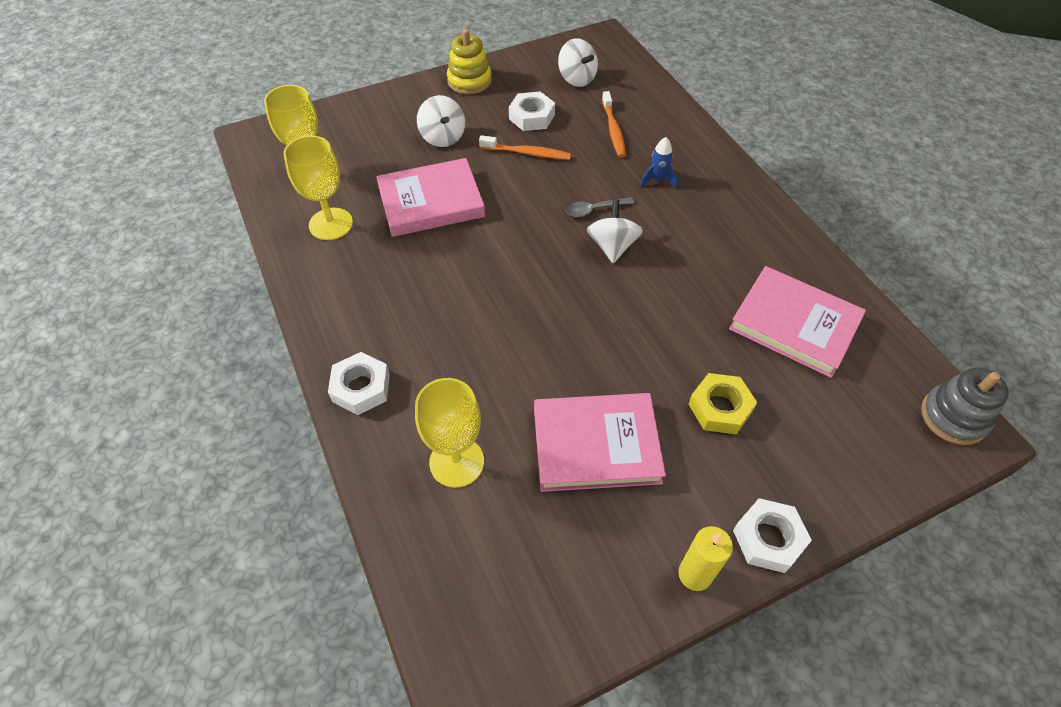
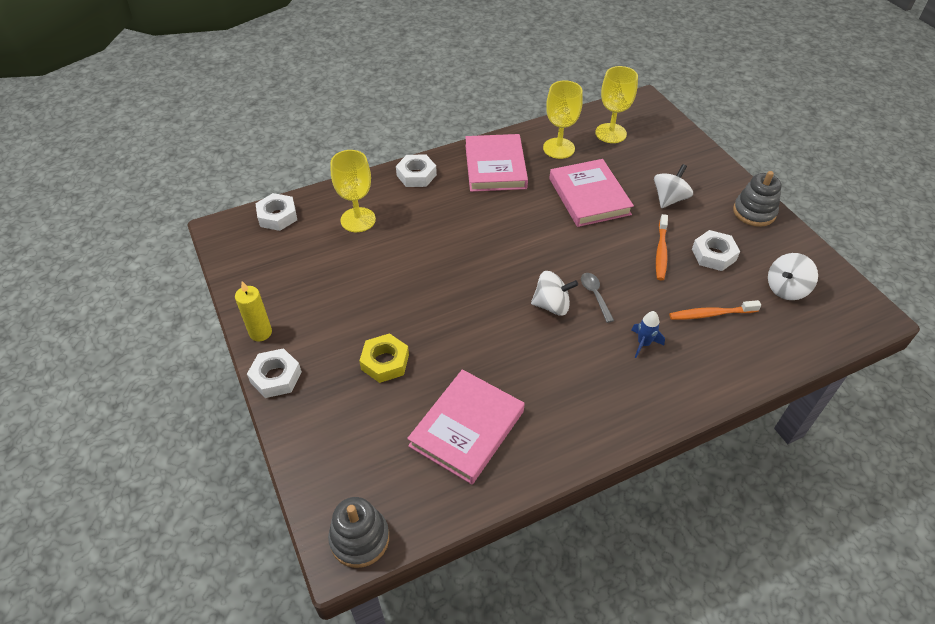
camera: 90 degrees right, 5 degrees down
(439, 591) = (277, 216): none -> white nut
(443, 137) = (669, 199): white spinning top -> white spinning top turned 150 degrees clockwise
(469, 81) = (754, 212): yellow stacking toy -> grey stacking toy
(596, 445) = (361, 287): pink book -> pink book (495, 166)

